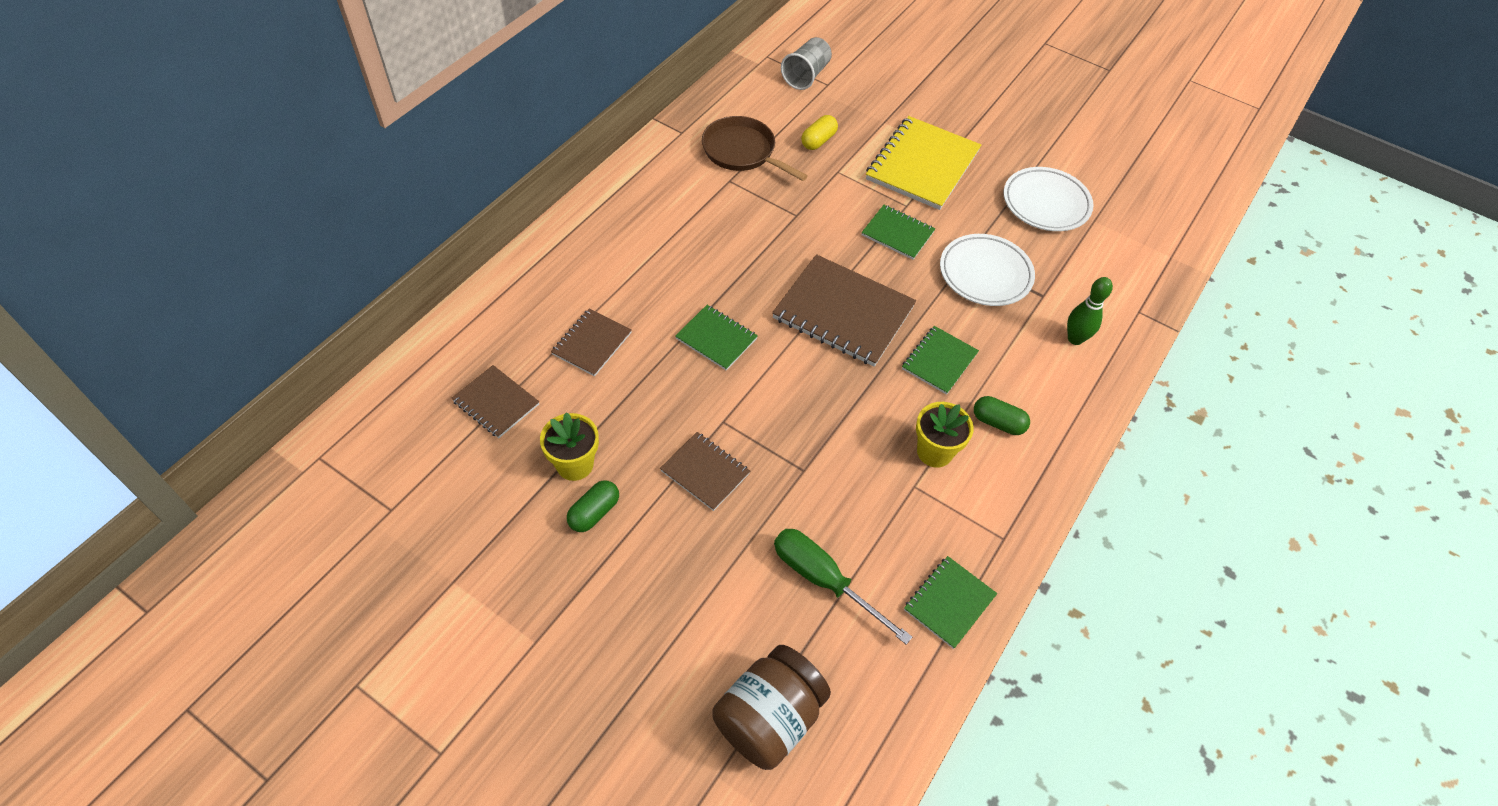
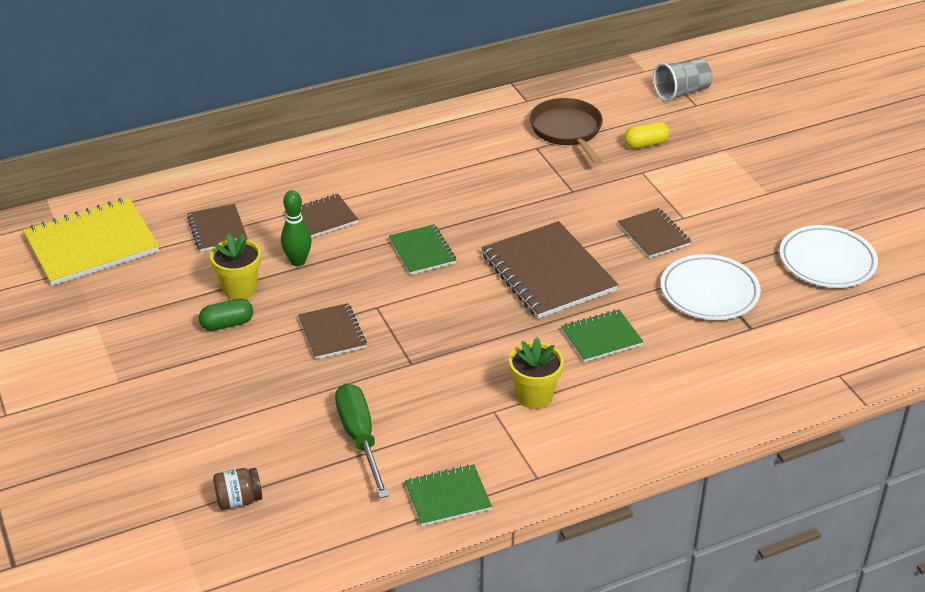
camera: 35 degrees right, 15 degrees down
(768, 718) = (239, 500): brown jar -> brown jar, size x0.51
(897, 233) = (654, 235): green notebook -> brown notebook
(922, 165) = (729, 193): yellow notebook -> yellow notebook (92, 244)
(998, 422) = (612, 399): green capsule -> none
(1075, 339) = (750, 370): green bowling pin -> green bowling pin (298, 261)

